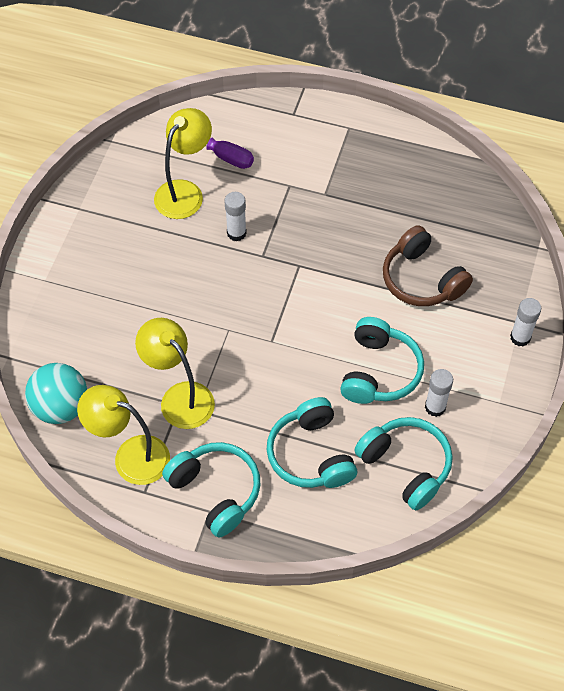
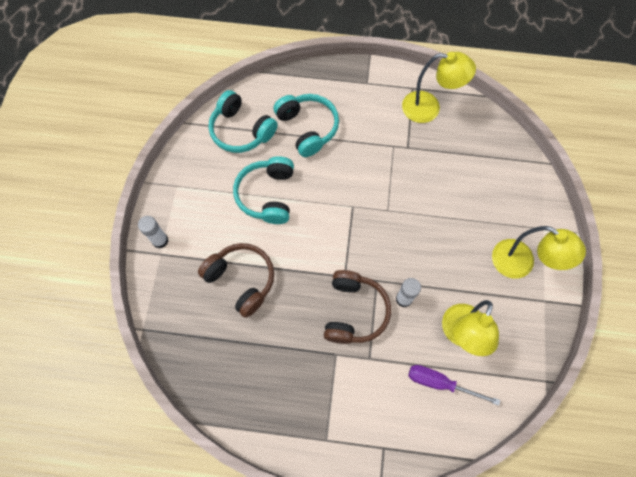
camera: 170 degrees right, 10 degrees up
(61, 407) = (489, 133): turquoise ball -> none
(179, 397) = (408, 153): yellow lamp -> yellow lamp (520, 264)
(216, 491) = (366, 95): turquoise headphones -> none
(296, 229) = (354, 311): none -> brown headphones
(435, 407) = (224, 174): white glue stick -> none

